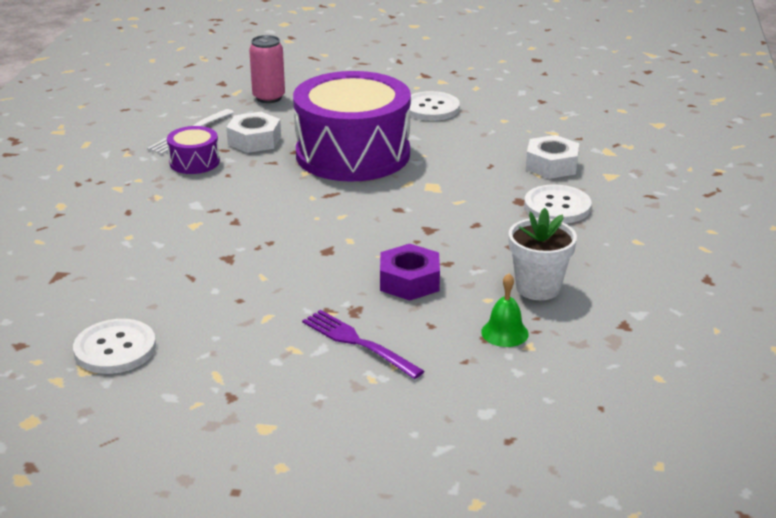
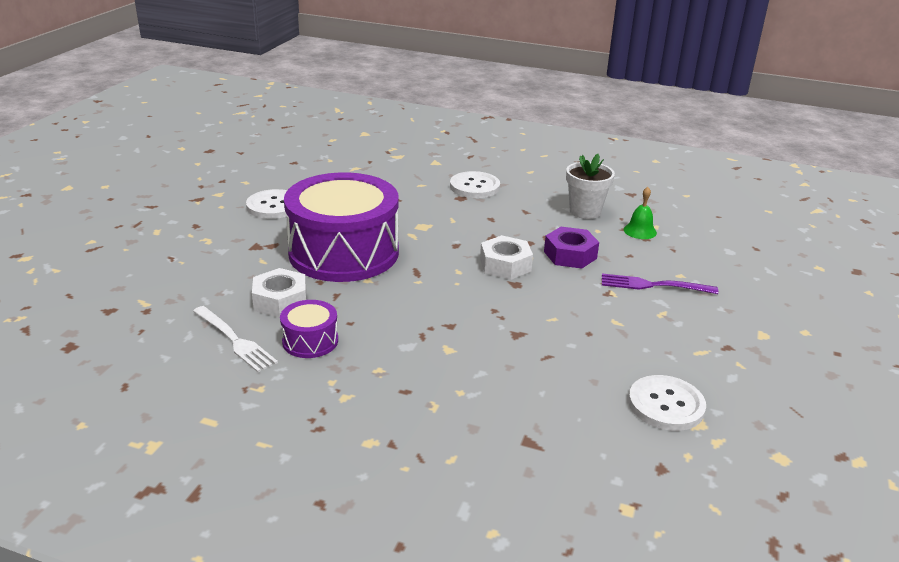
camera: 80 degrees left, 0 degrees up
(269, 97) = (178, 283): pink can -> none
(358, 343) = (653, 285): purple fork -> purple fork turned 45 degrees clockwise
(551, 165) = (410, 178): white nut -> white nut (505, 265)

